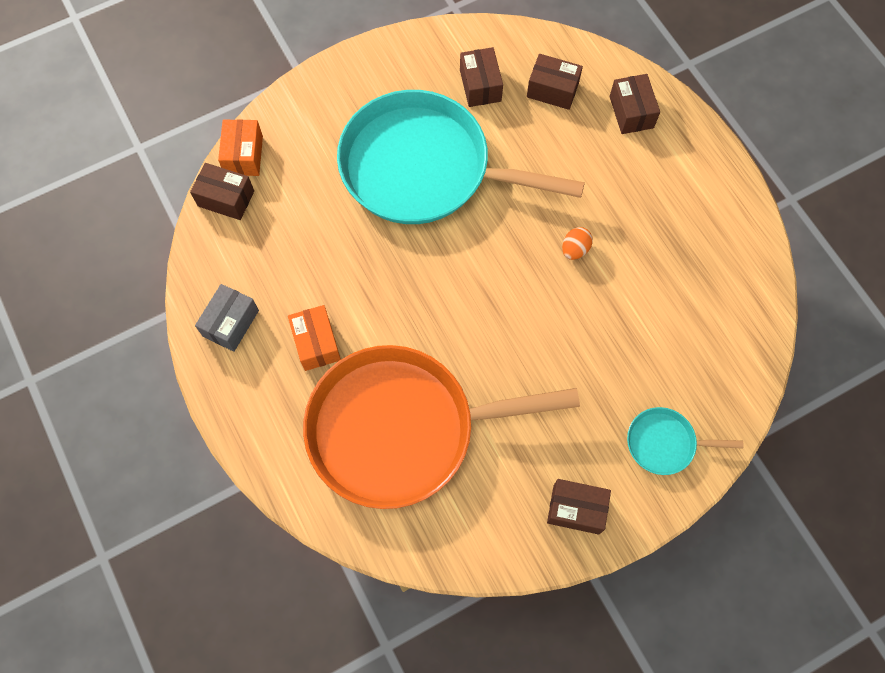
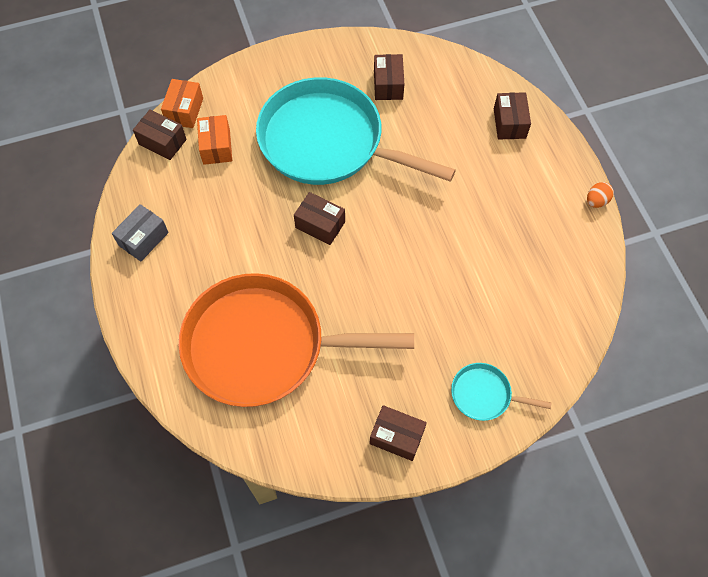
camera: 10 degrees right, 5 degrees down
(316, 343) = (209, 265): orange box -> orange box (216, 147)
(552, 90) = (447, 97): brown box -> brown box (320, 225)
(575, 249) = (439, 225): orange egg -> orange egg (596, 201)

